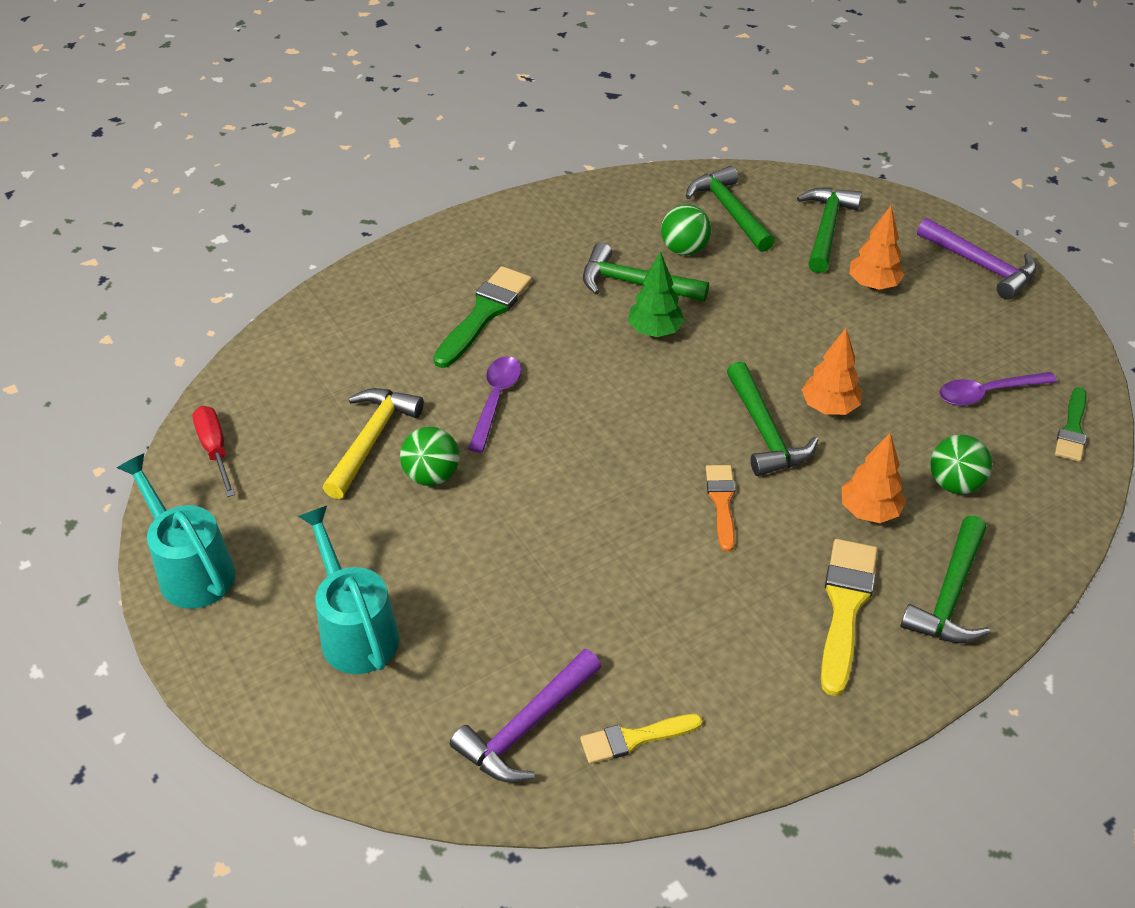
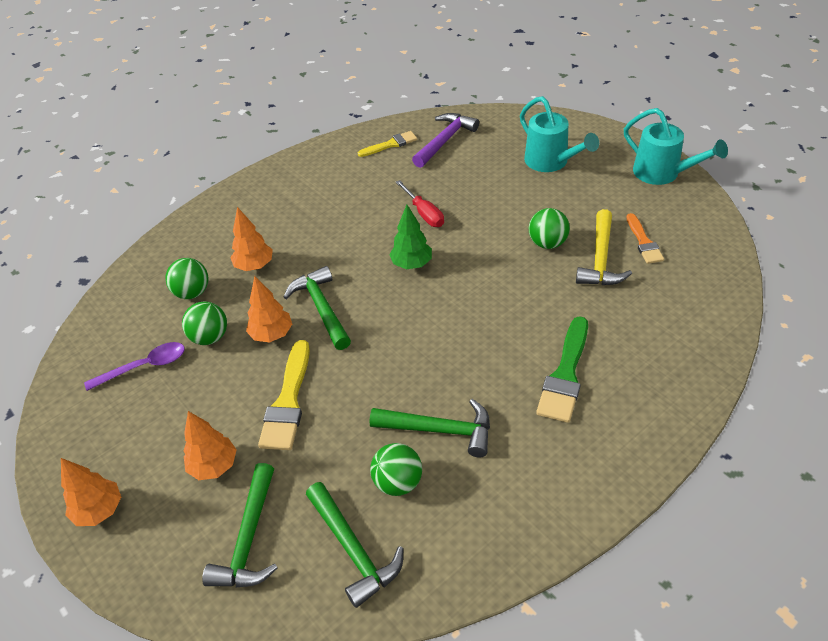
camera: 175 degrees right, 0 degrees up
(215, 449) = (703, 236): red screwdriver -> red screwdriver (424, 213)
(496, 400) = (525, 300): purple spoon -> none
(654, 331) = (414, 381): green tree -> green tree (412, 264)
(722, 502) = (351, 256): orange brush -> orange brush (643, 242)
(845, 607) = (278, 213): yellow brush -> yellow brush (288, 402)
(911, 416) = (210, 337): none -> green ball
(950, 595) = (215, 228): green hammer -> none
(981, 265) = (99, 510): purple hammer -> orange tree
(1072, 429) = (91, 346): green brush -> none

